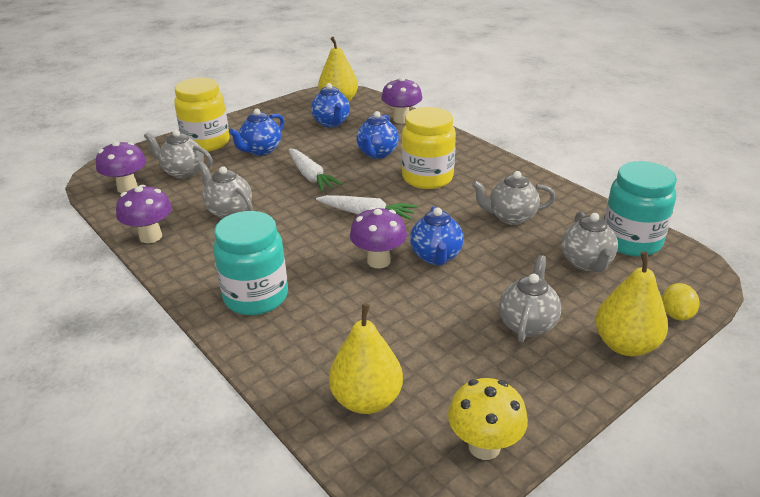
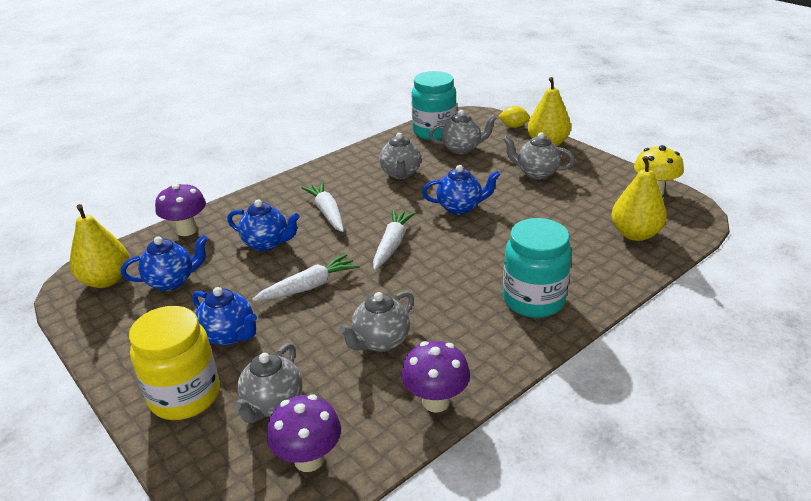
camera: 90 degrees left, 0 degrees up
(378, 261) = (469, 235): purple mushroom -> none
(427, 178) = (327, 212): yellow jar -> white carrot

